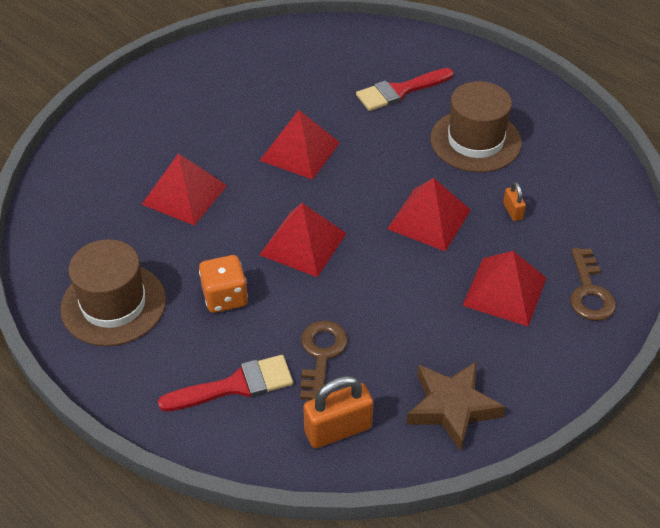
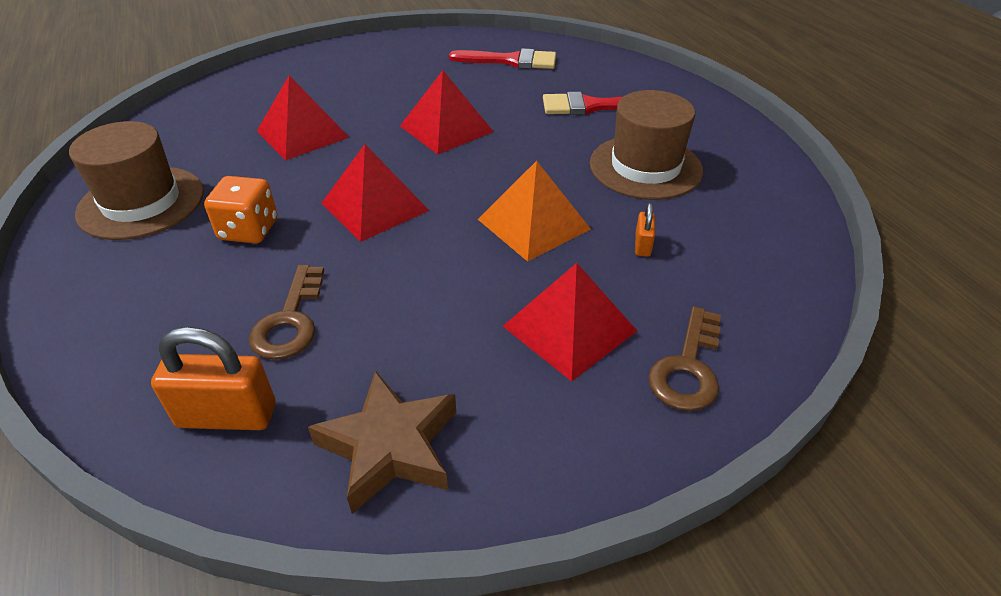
camera: 25 degrees right, 5 degrees down
(235, 385) = (169, 320): red brush -> red brush (511, 61)
(321, 354) = (290, 321): brown key -> brown key turned 150 degrees clockwise
(429, 219) = (534, 224): red pyramid -> orange pyramid

